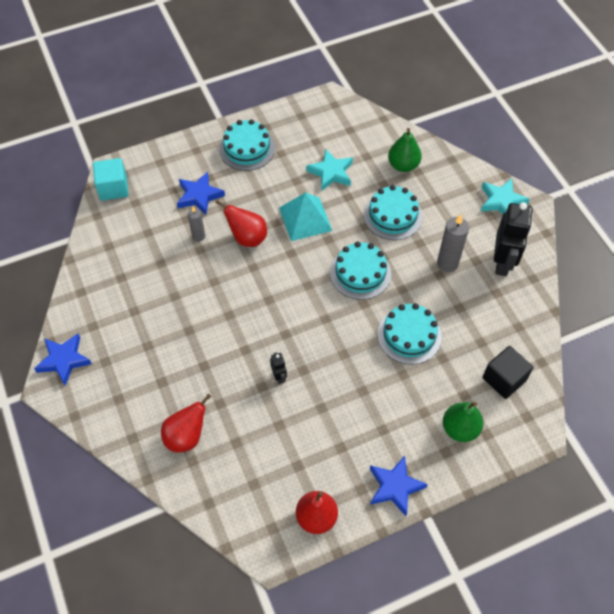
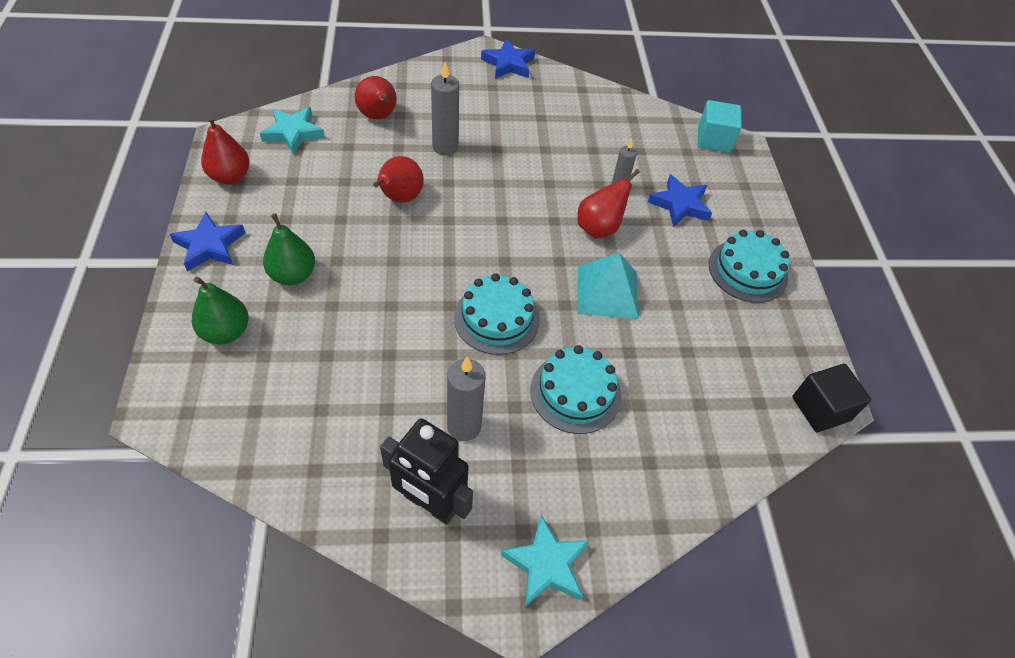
camera: 105 degrees right, 5 degrees down
(204, 368) = (445, 147): none -> grey candle
(279, 376) = (399, 198): black robot -> red pear
(331, 172) = (679, 348): turquoise star -> turquoise star (293, 133)
(403, 165) = (668, 446): green pear -> green pear (293, 275)
(409, 335) = (379, 333): turquoise cake -> none
(504, 379) = (253, 411): black cube -> black cube (820, 409)

